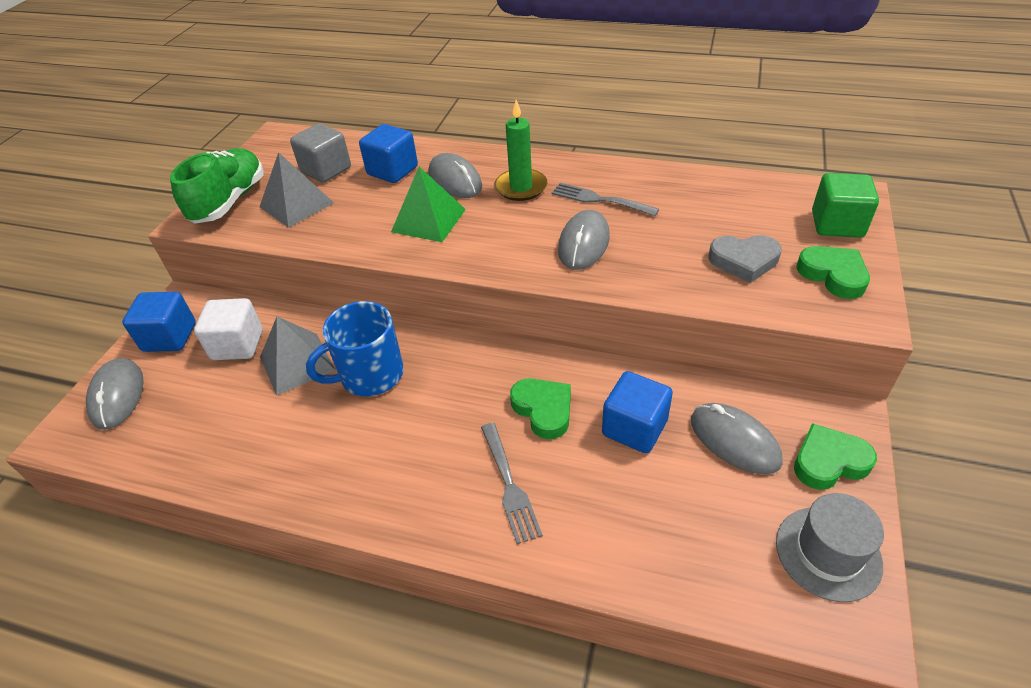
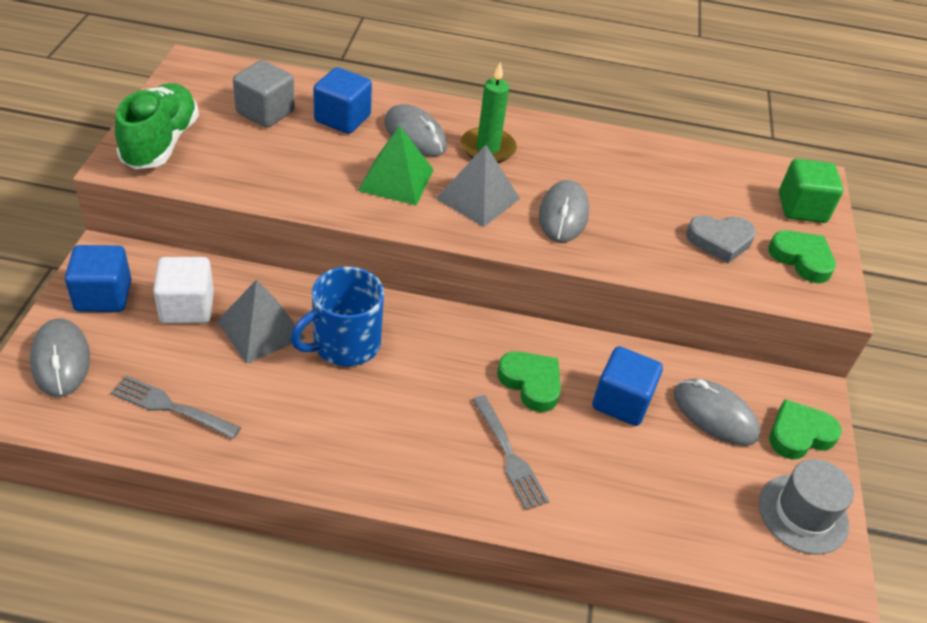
camera: 15 degrees left, 0 degrees up
(296, 204) = (242, 152): grey pyramid -> grey pyramid (478, 198)
(600, 200) = (573, 168): grey fork -> grey fork (172, 407)

